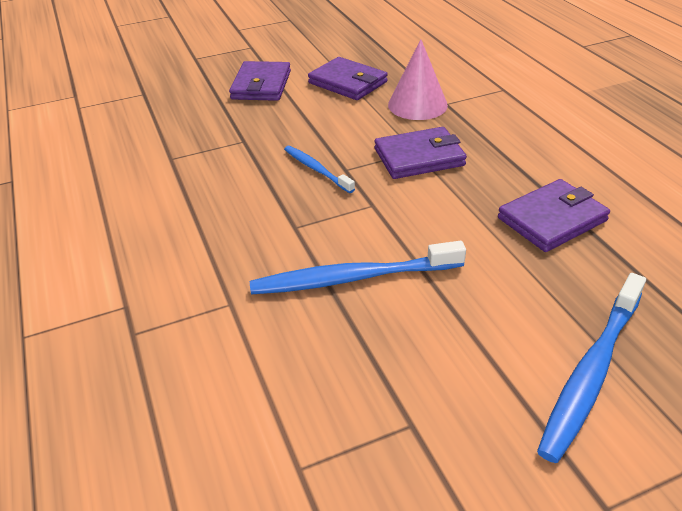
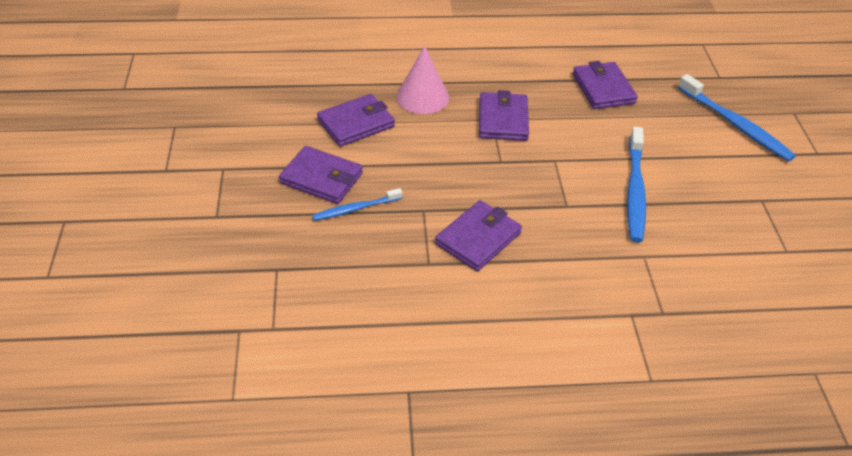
camera: 75 degrees left, 5 degrees up
(214, 178) = (478, 239): none -> purple wallet
(316, 169) = (493, 176): blue toothbrush -> blue toothbrush (355, 209)

